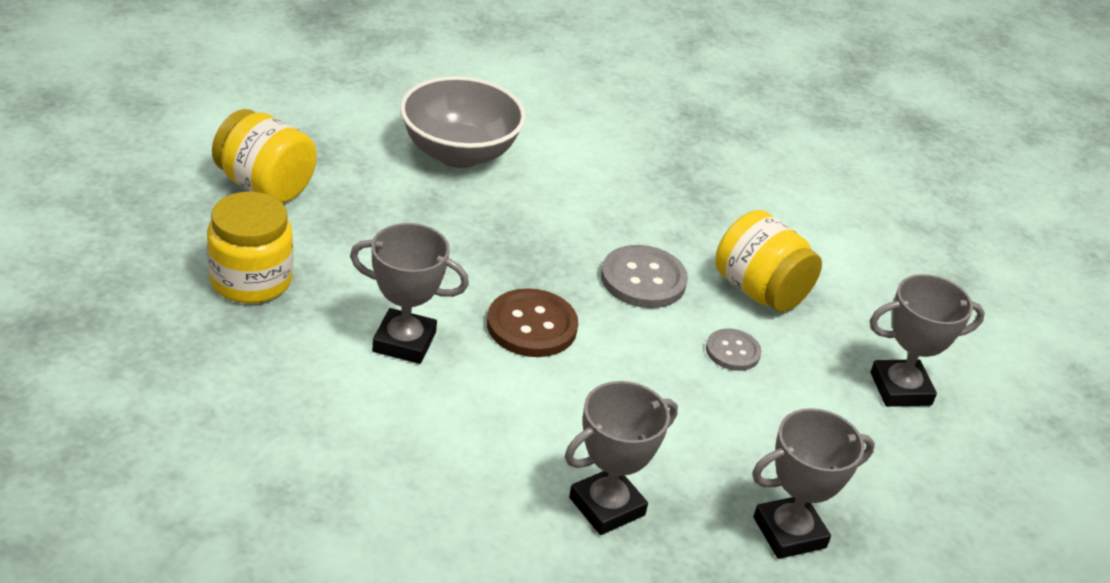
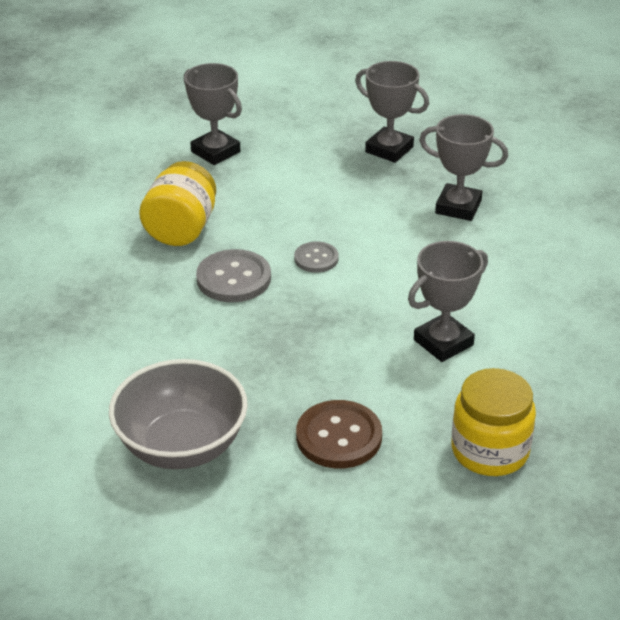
camera: 120 degrees left, 0 degrees up
(265, 186) = (377, 526): yellow jar -> none
(404, 342) = (443, 342): grey trophy -> grey trophy turned 75 degrees clockwise
(532, 326) = (350, 300): brown button -> brown button (339, 437)
(733, 351) = (262, 216): grey button -> grey button (316, 258)

